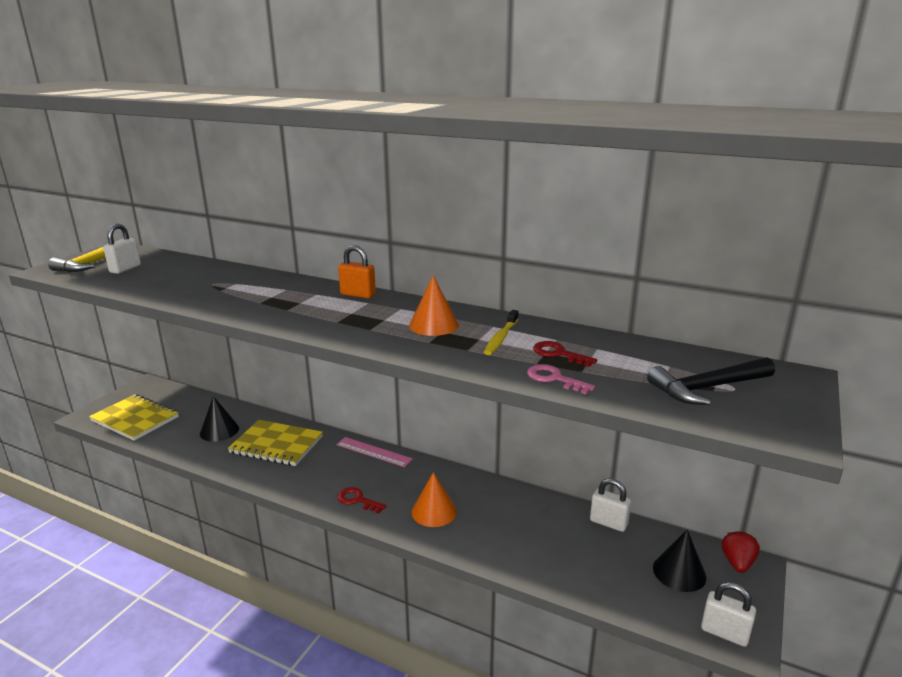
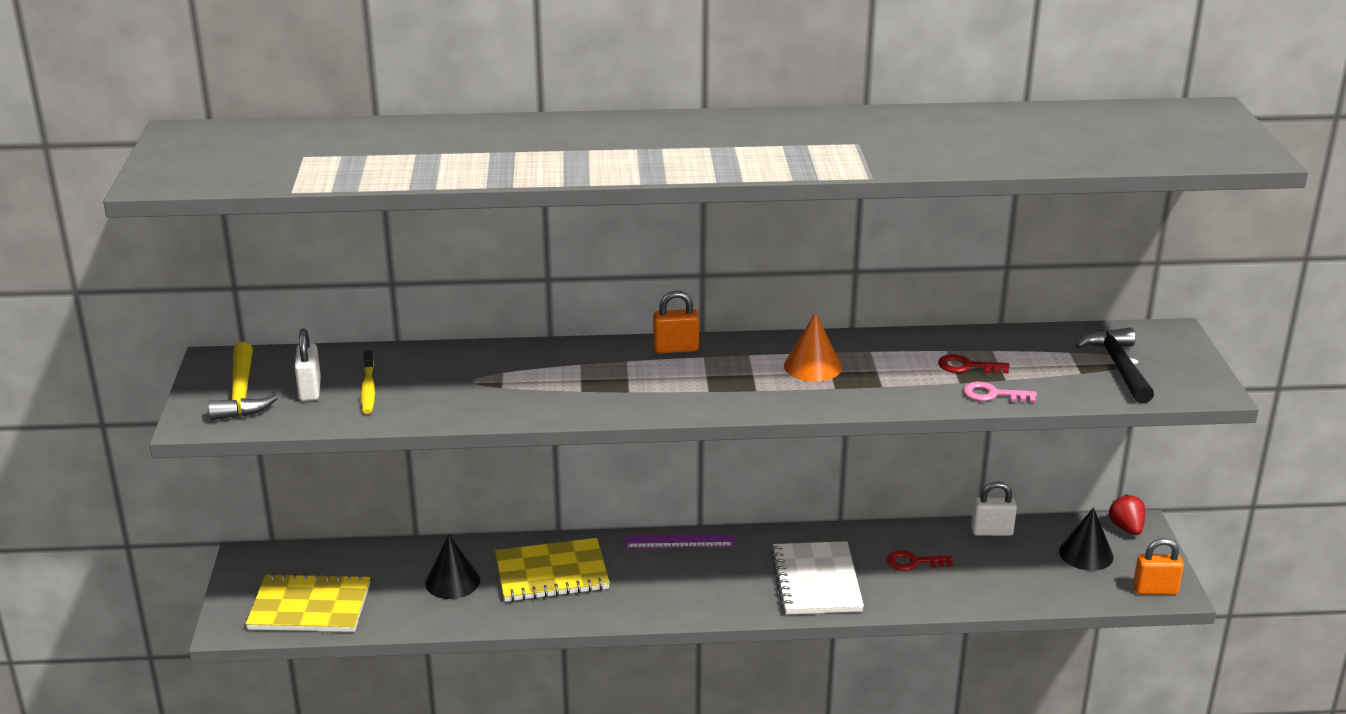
camera: 30 degrees left, 5 degrees up
(357, 500) = (724, 599): red key -> red key (913, 562)
(373, 452) = (679, 542): pink ruler -> purple ruler
(434, 511) = (816, 581): orange cone -> white notebook
(501, 338) = (895, 363): yellow toothbrush -> yellow toothbrush (368, 389)
(707, 388) = (1118, 366): black hammer -> black hammer turned 135 degrees clockwise
(724, 633) = (1155, 590): white padlock -> orange padlock

